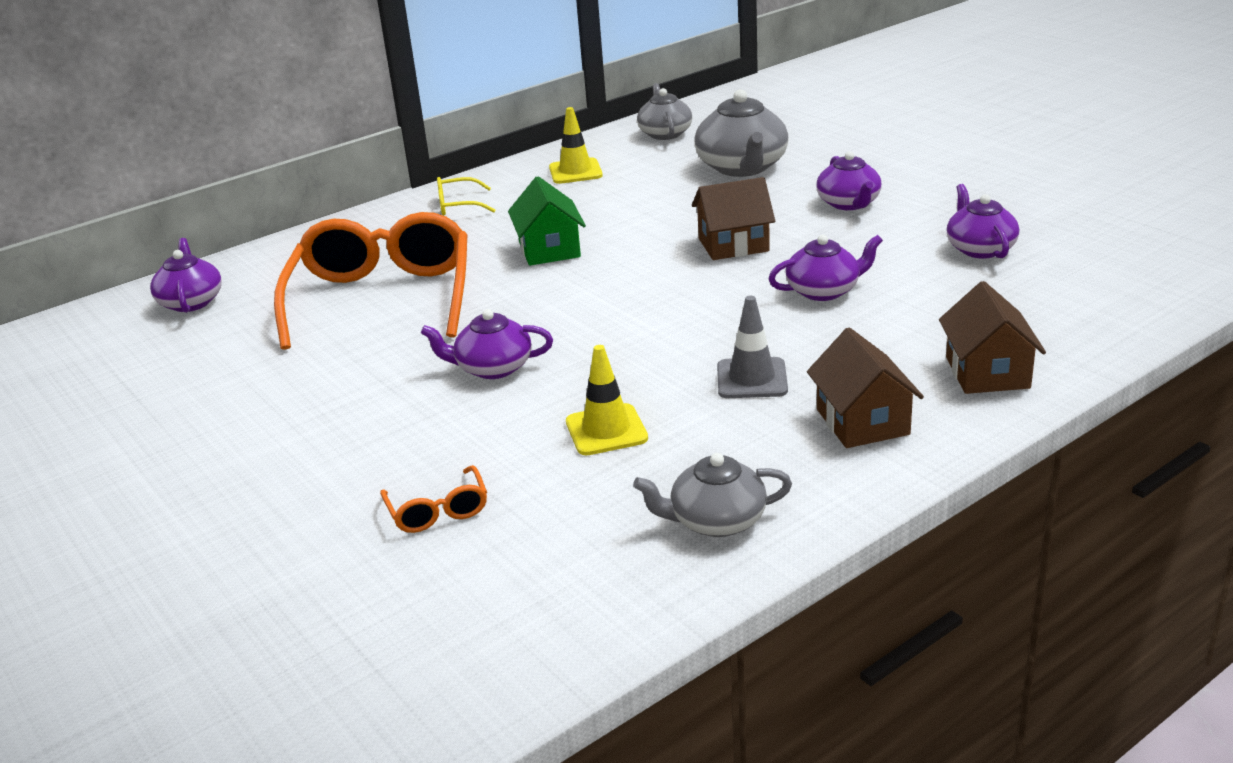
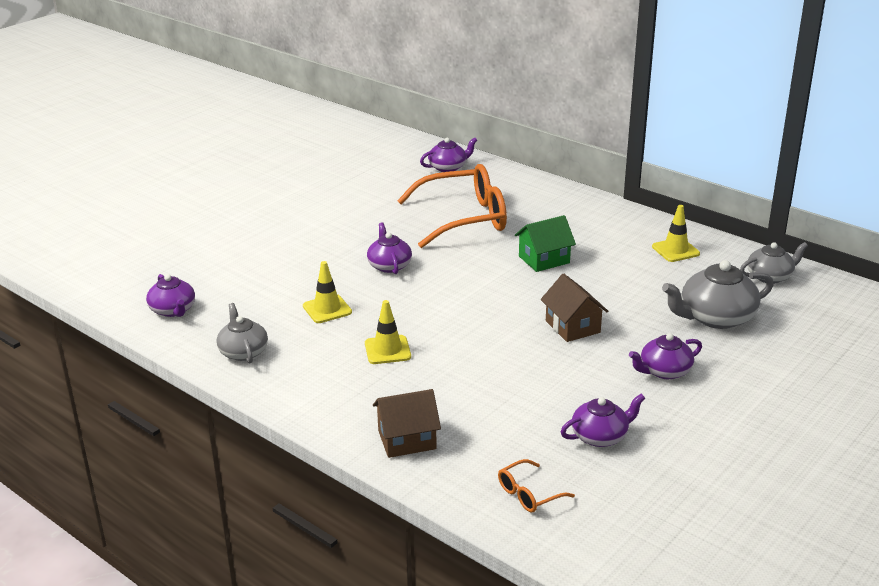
camera: 75 degrees right, 0 degrees up
(438, 511) = (253, 274): orange glasses -> orange glasses (528, 494)
(458, 205) = (600, 218): yellow glasses -> none
(752, 379) = (387, 350): grey traffic cone -> yellow traffic cone
(824, 291) = (510, 369): purple teapot -> purple teapot (173, 310)
(862, 422) = (341, 393): brown house -> none

